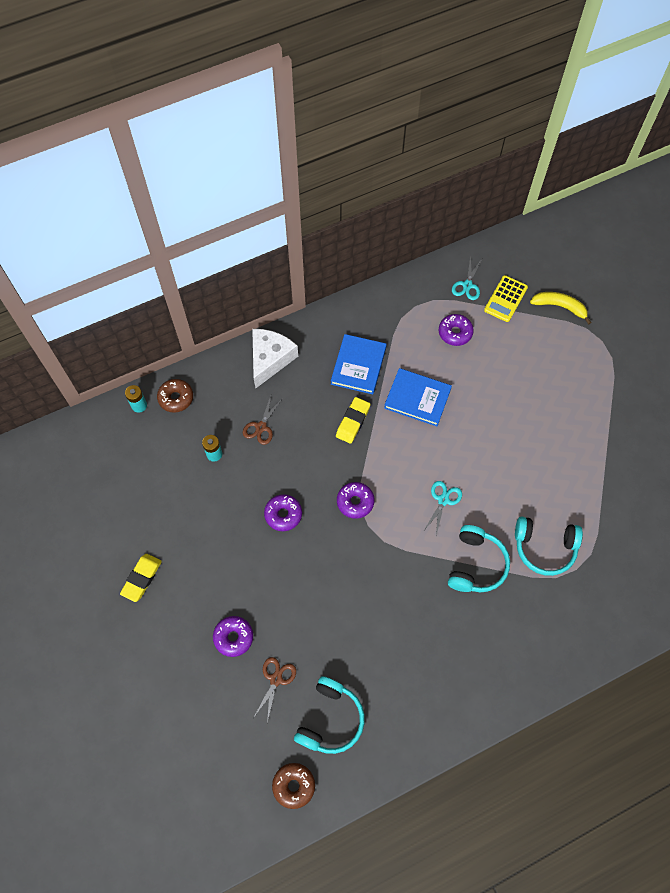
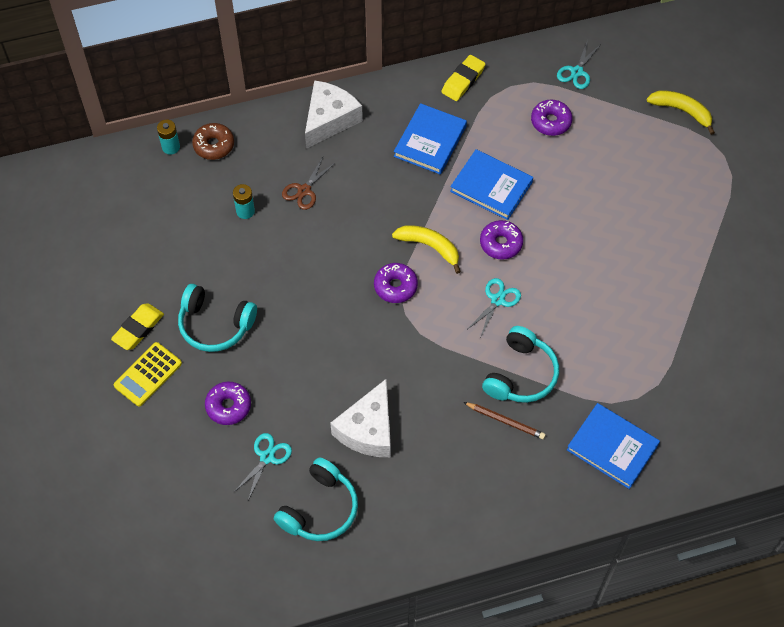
camera: 10 degrees right, 5 degrees down
(276, 679) = (267, 457): brown scissors -> turquoise scissors
(283, 514) = (310, 287): purple donut -> purple donut (501, 243)
(294, 786) = (264, 569): brown donut -> none
(353, 422) = (411, 200): yellow eraser -> yellow eraser (463, 81)
(357, 638) = (368, 429): none -> white cheese
(377, 461) = (429, 246): none -> yellow banana
(472, 609) = (505, 421): none -> brown pencil
(505, 299) = (619, 93): yellow calculator -> yellow calculator (148, 374)
(544, 548) = (604, 369): turquoise headphones -> turquoise headphones (215, 325)
(565, 618) = (612, 447): none -> blue book

